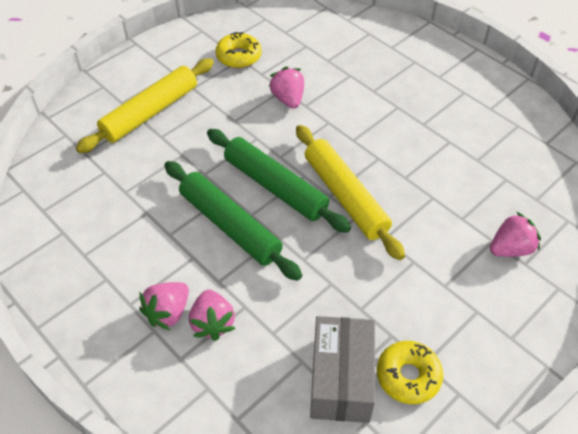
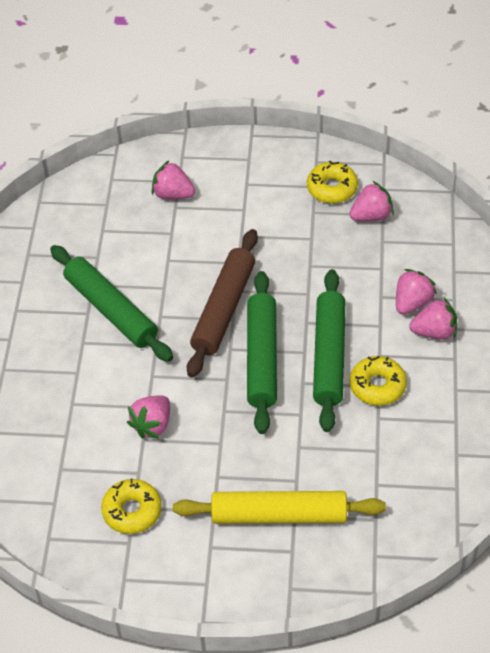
camera: 130 degrees left, 0 degrees up
(170, 233) = (377, 386): none -> yellow donut
(341, 379) = (371, 215): grey box -> pink strawberry
(345, 196) = (224, 309): yellow rolling pin -> brown rolling pin
(412, 136) = (111, 310): none -> green rolling pin

